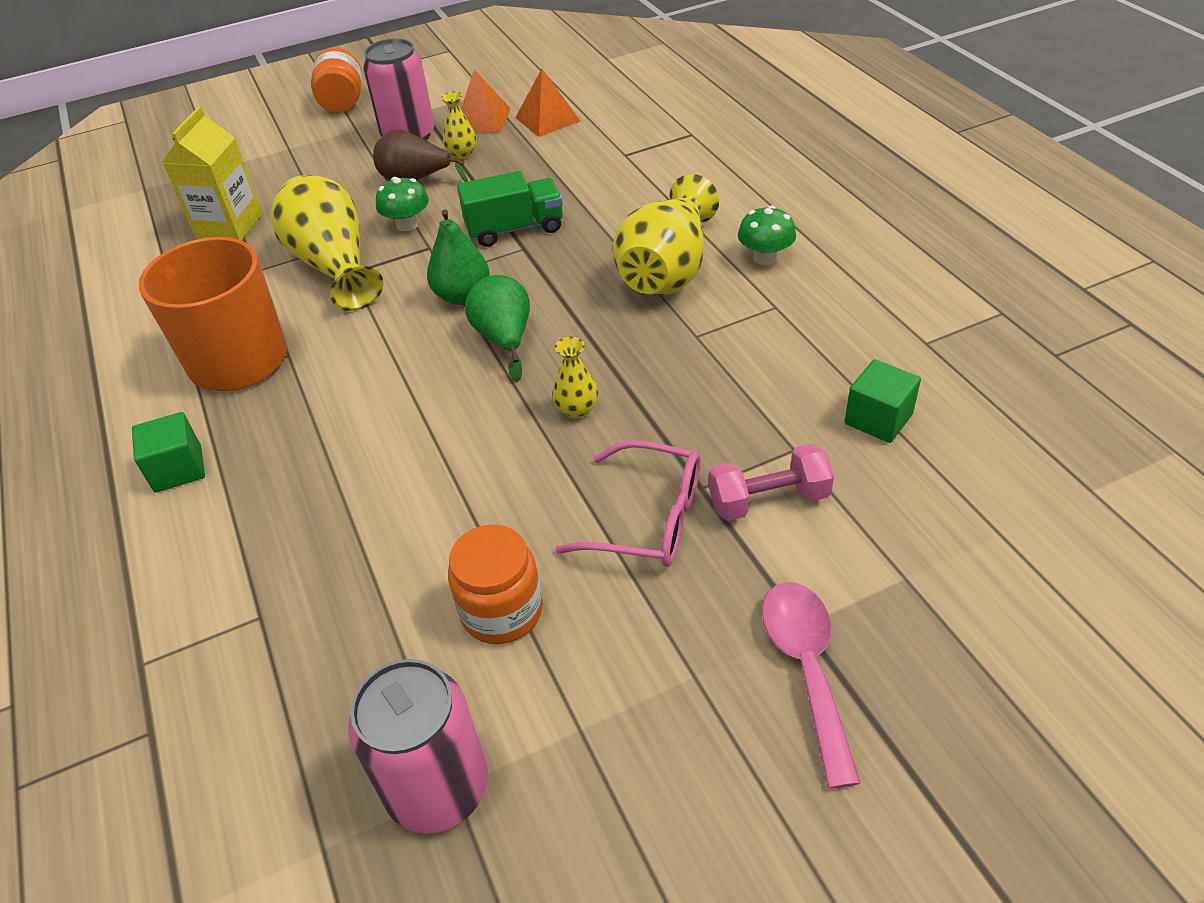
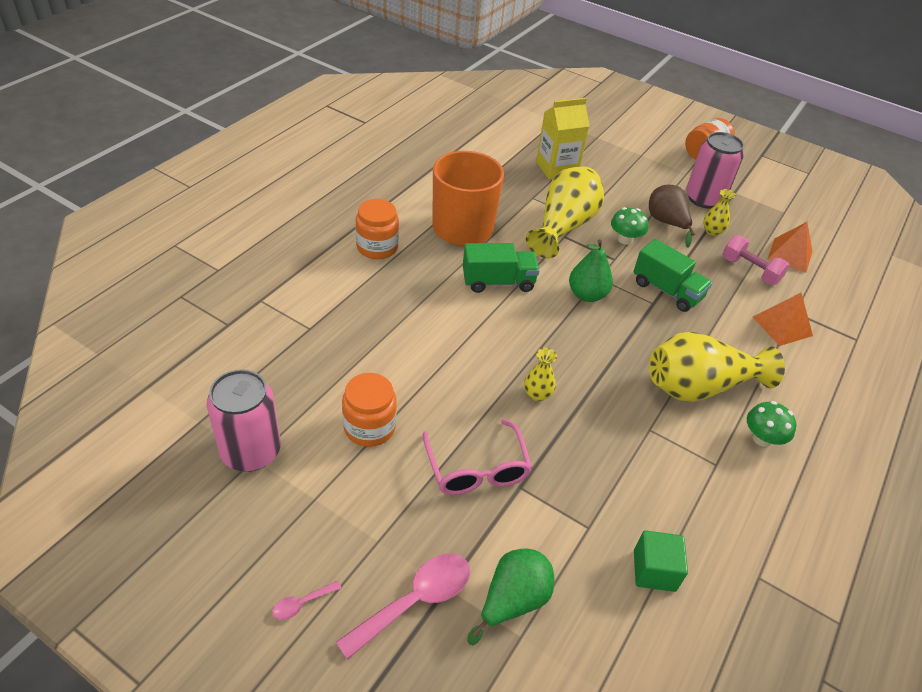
camera: 50 degrees right, 0 degrees up
(178, 469) = (377, 247): green cube -> orange jar
(367, 367) = (498, 282): none -> green truck
(482, 120) = (755, 224): orange pyramid -> orange pyramid (782, 326)
(504, 339) = (567, 332): green pear -> green pear (512, 601)
(744, 812) = (302, 603): none -> pink spoon
(768, 500) = (534, 529): pink dumbbell -> pink dumbbell (750, 270)

